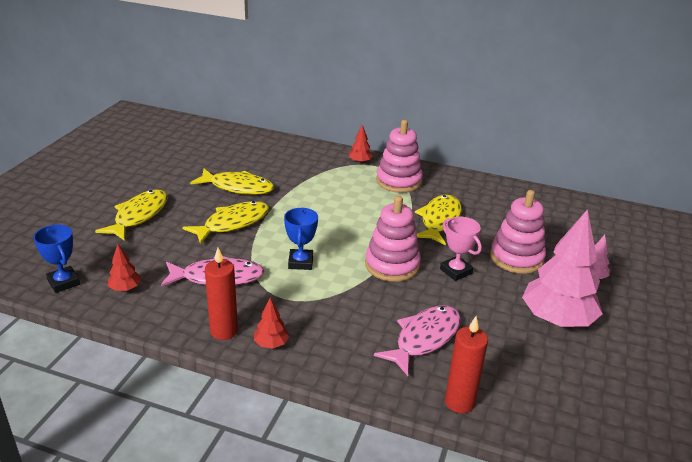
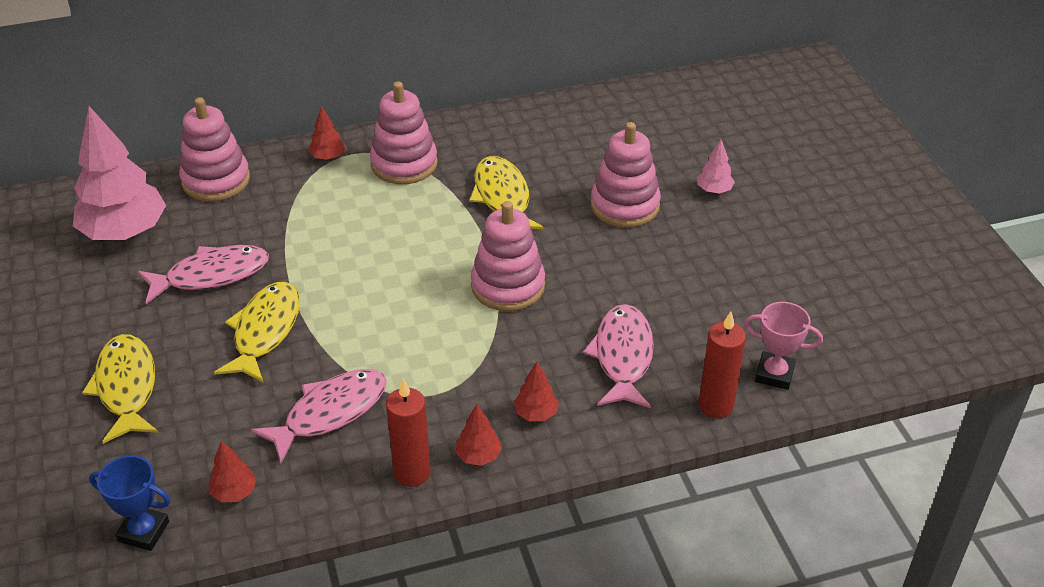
camera: 35 degrees left, 10 degrees up
(237, 187) = (211, 275): yellow fish -> pink fish
(290, 149) = (216, 180): none -> pink stacking toy
(300, 262) = (404, 339): blue trophy -> none
(332, 340) = (536, 413): none -> red tree
(456, 271) = (580, 256): pink trophy -> pink trophy (774, 374)
(557, 320) = (723, 261): pink tree -> pink tree (125, 232)

